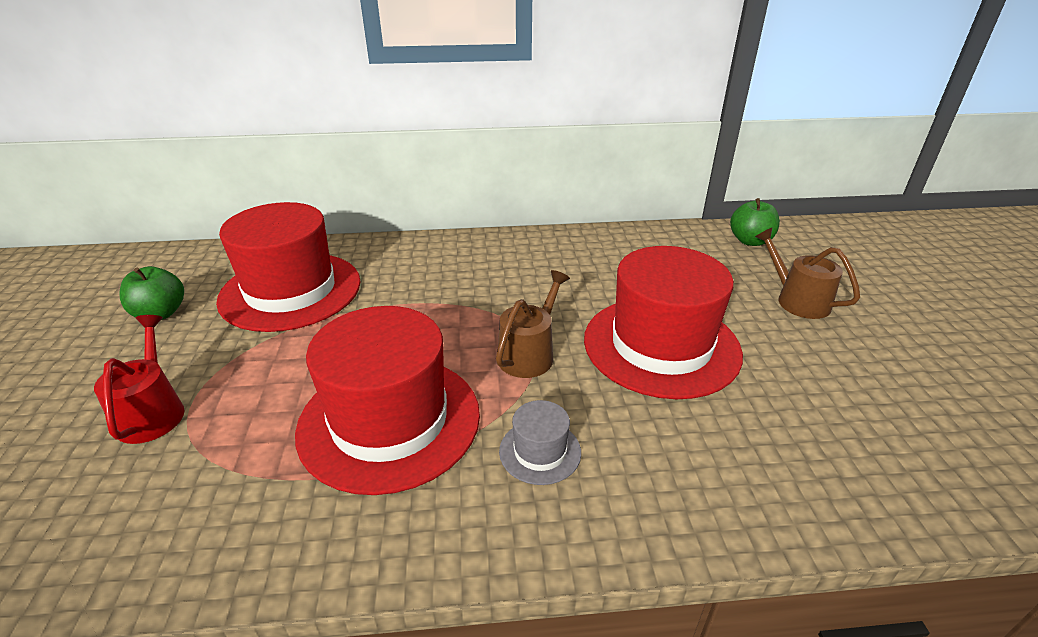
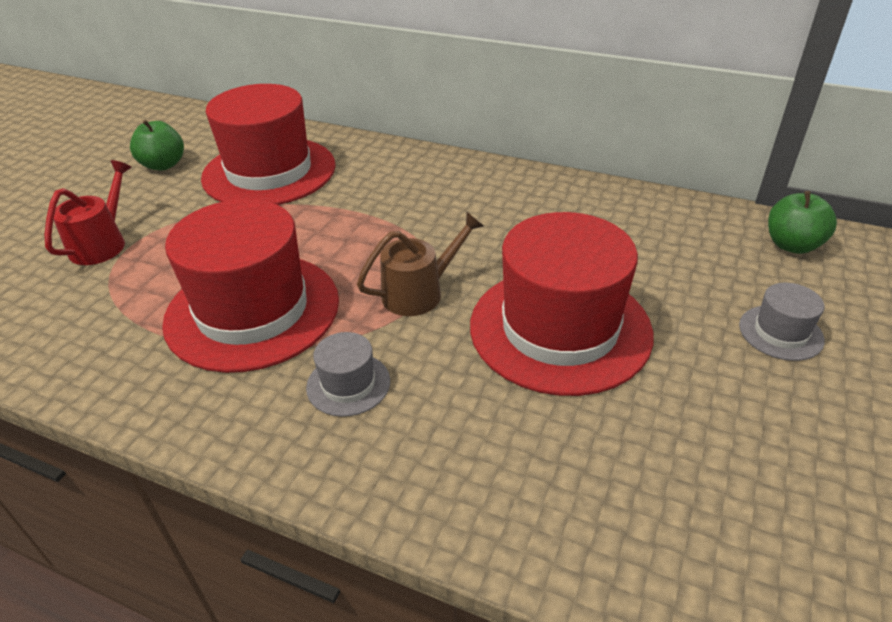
camera: 30 degrees right, 5 degrees up
(797, 300) = (780, 332): brown watering can -> grey hat

